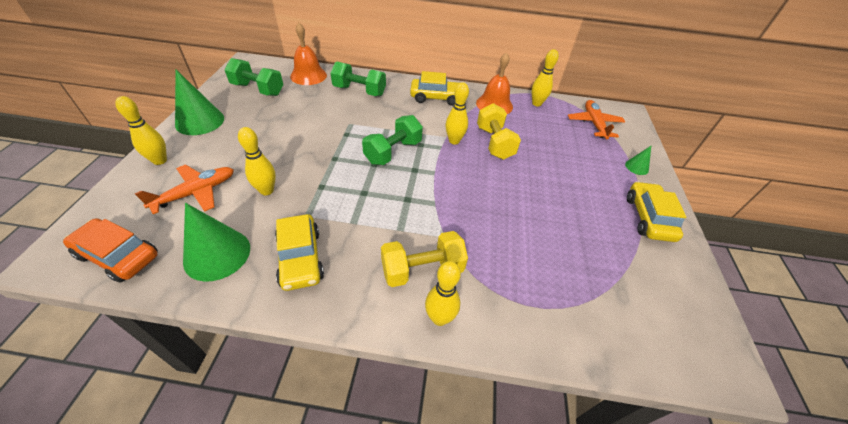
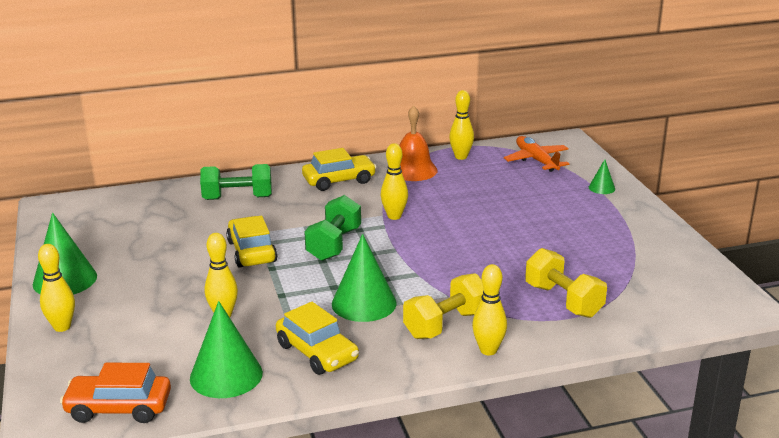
camera: 20 degrees left, 20 degrees down
(195, 193) = (143, 340): orange plane -> none
(258, 89) = (102, 230): green dumbbell -> none
(308, 75) = (154, 199): orange bell -> none
(373, 218) = (364, 303): none -> green cone
(494, 143) = (440, 206): yellow dumbbell -> yellow dumbbell (563, 300)
(648, 218) = (633, 226): yellow car -> yellow car (252, 251)

